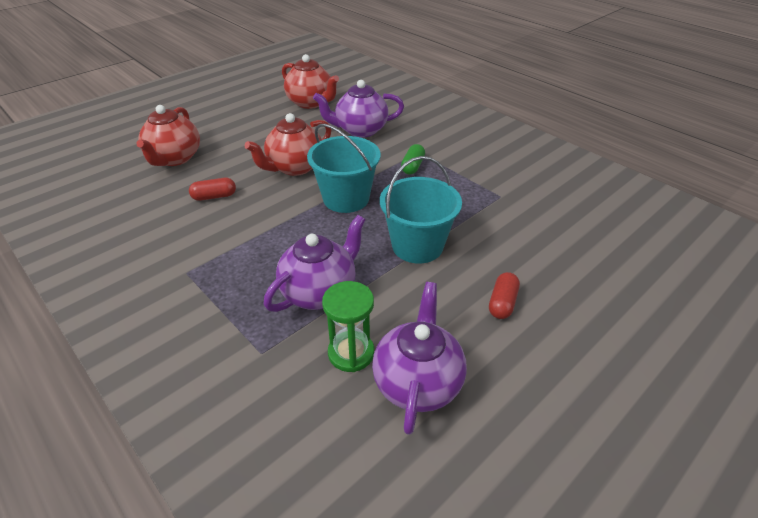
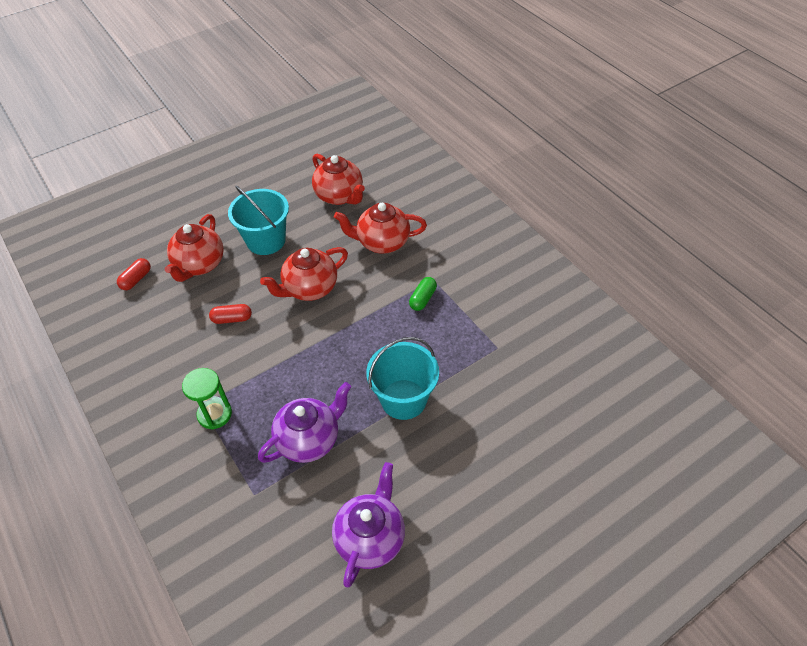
camera: 10 degrees right, 10 degrees up
(346, 198) = (351, 334): turquoise bucket -> turquoise bucket (266, 240)
(351, 353) = (324, 504): green hourglass -> green hourglass (214, 414)
(360, 130) = (382, 242): purple teapot -> red teapot
(502, 303) = (461, 471): red capsule -> red capsule (136, 279)

